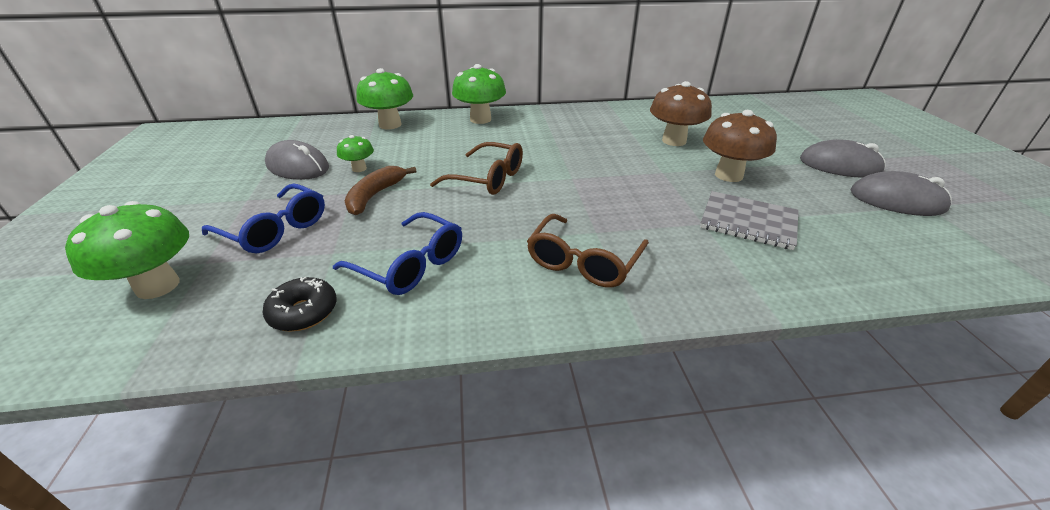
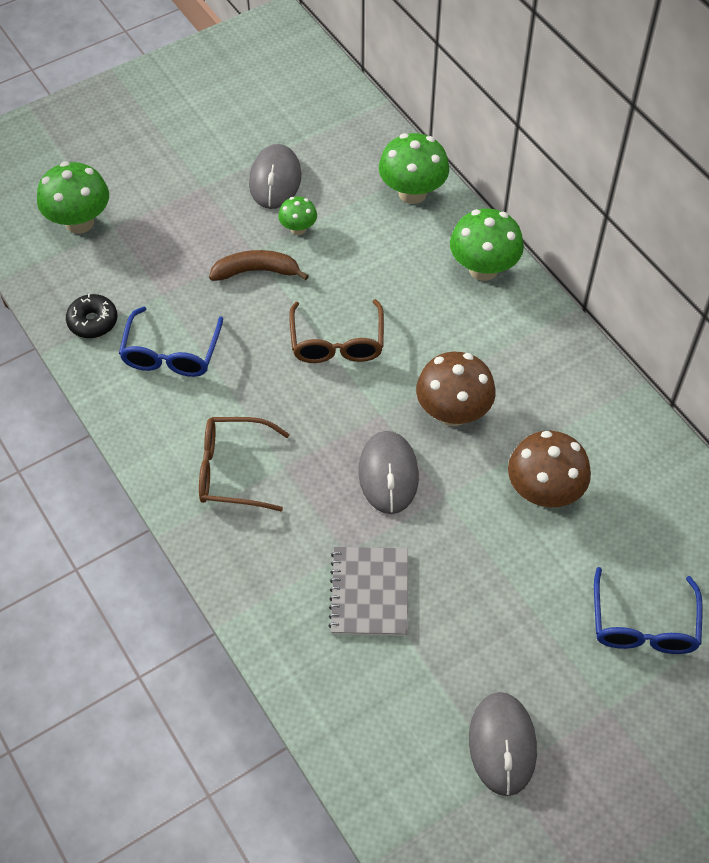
camera: 65 degrees right, 20 degrees up
(276, 229) = (172, 238): blue glasses -> blue glasses (643, 625)
(728, 175) = (473, 565): brown mushroom -> brown mushroom (453, 413)
(839, 165) = (575, 688): grey mouse -> grey mouse (388, 474)

